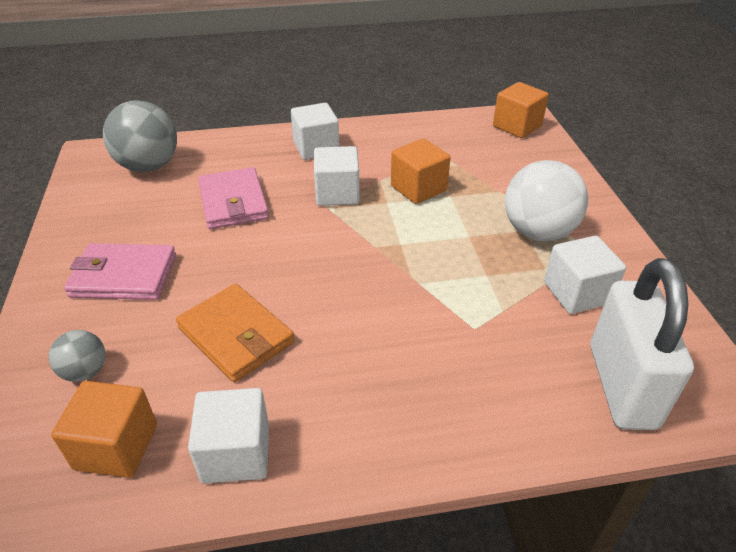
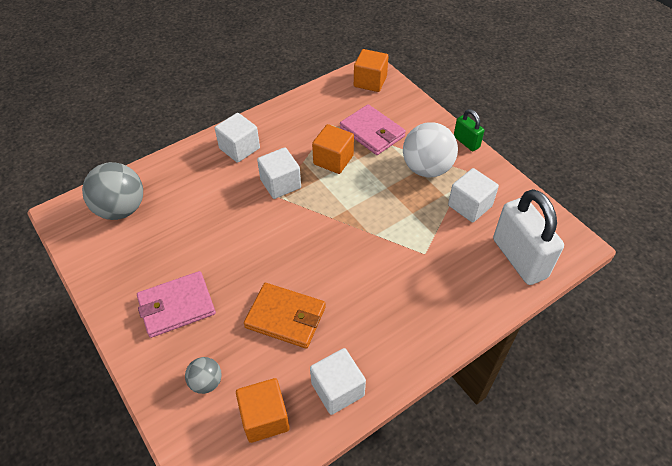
camera: 25 degrees left, 10 degrees up
(233, 202) = (211, 218): pink wallet -> pink wallet (372, 132)
(613, 219) = (466, 142): none -> green padlock

